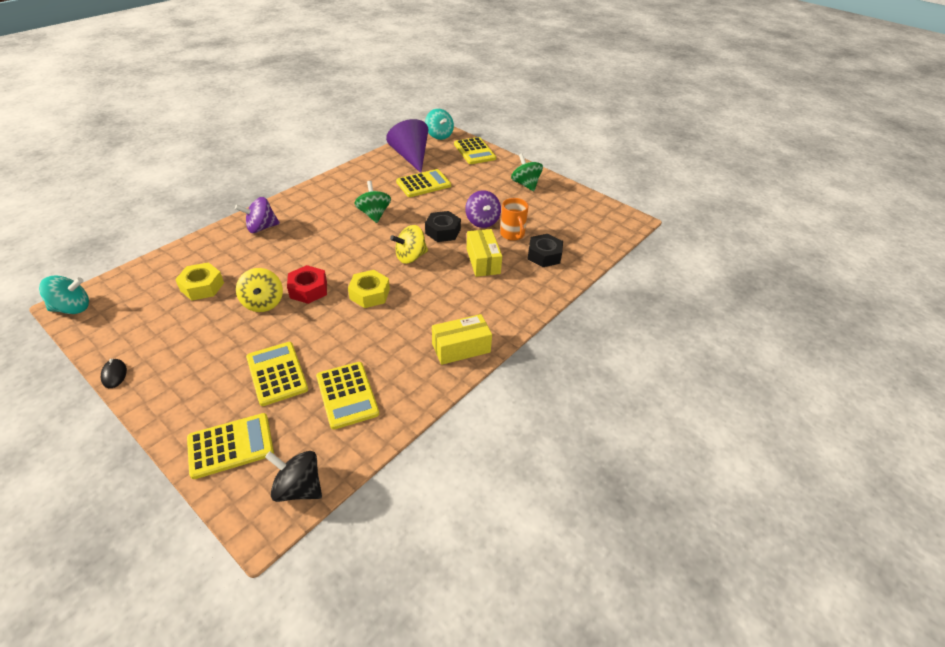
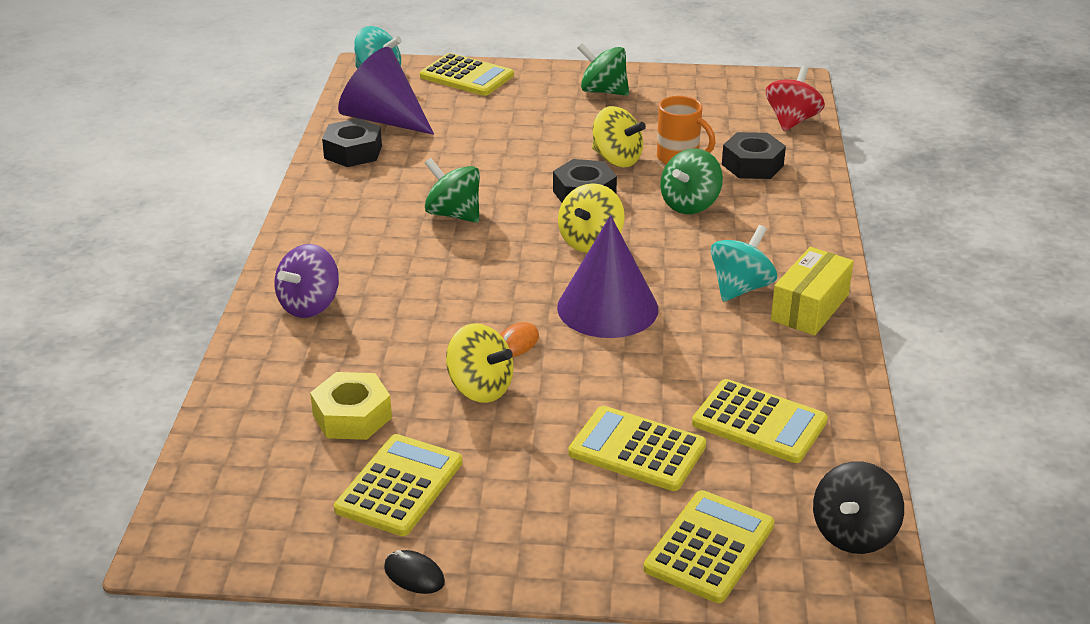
camera: 35 degrees left, 10 degrees down
(72, 308) = (187, 546): turquoise spinning top -> turquoise spinning top (740, 288)
(299, 488) = (854, 534): black spinning top -> black spinning top turned 45 degrees counterclockwise
(308, 289) = (516, 343): red nut -> orange mouse
(369, 294) = (607, 308): yellow nut -> purple cone
(377, 166) = (353, 152): none -> black nut
(423, 184) = (461, 147): yellow calculator -> yellow calculator (399, 486)
(482, 221) = (616, 159): purple spinning top -> yellow spinning top
(483, 261) = (690, 204): yellow box -> green spinning top
(599, 241) = (792, 121): none -> red spinning top

